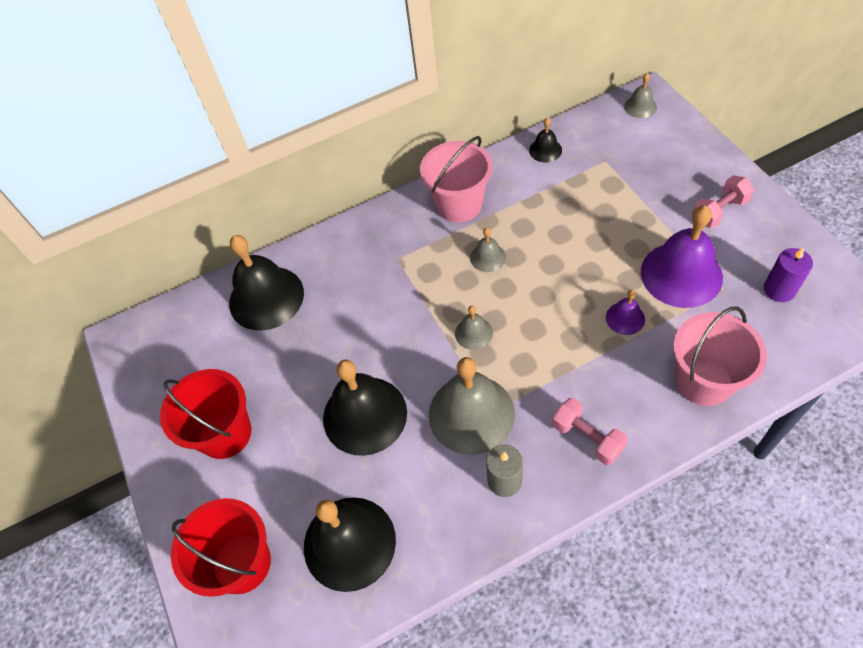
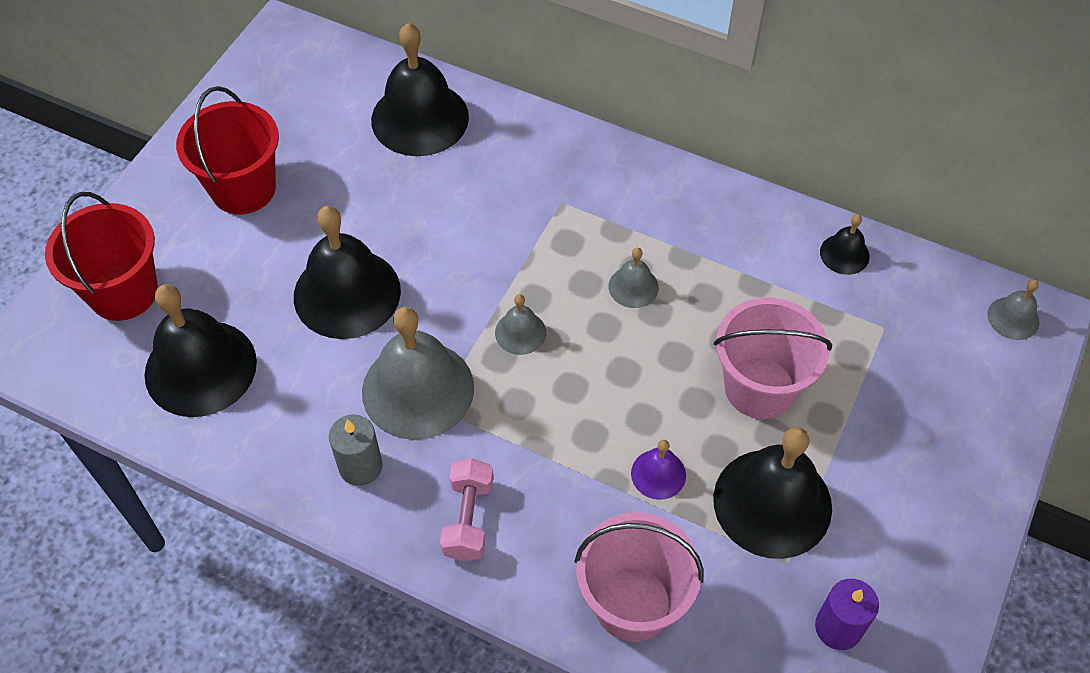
camera: 45 degrees right, 0 degrees up
(459, 204) = (685, 215): pink bucket -> pink bucket (759, 387)
(681, 274) = (772, 503): purple bell -> black bell
(719, 211) = (910, 497): pink dumbbell -> none

